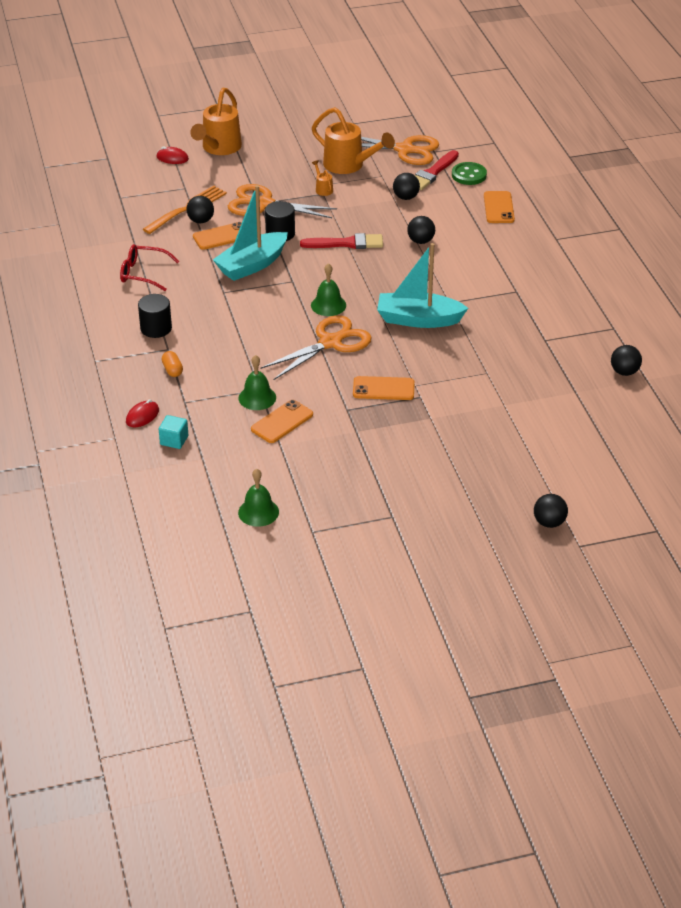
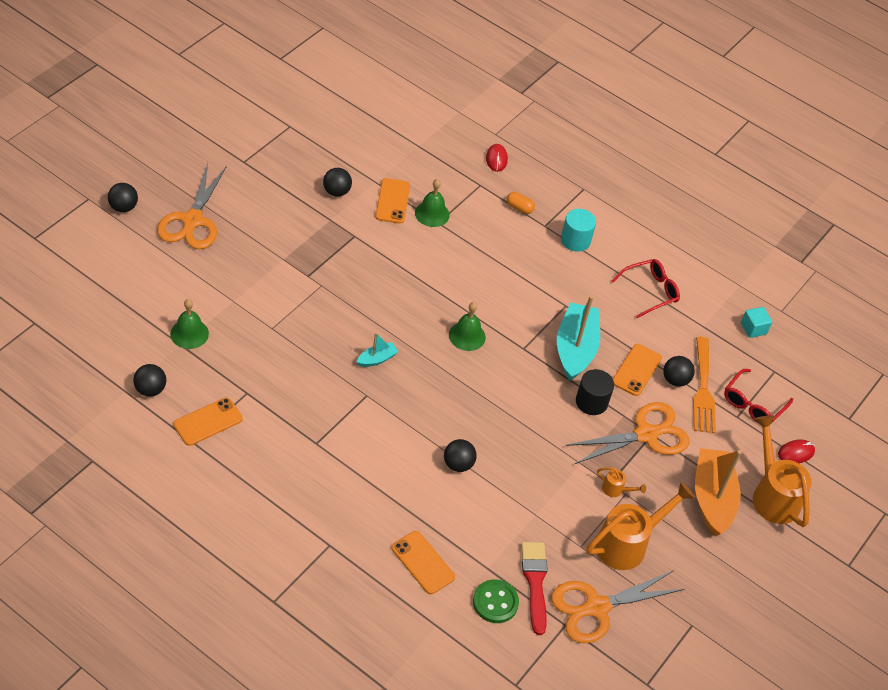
camera: 135 degrees right, 10 degrees up
(156, 328) = (575, 240): black cylinder -> turquoise cylinder
(163, 189) = (753, 404): none -> red glasses
(174, 440) = (453, 150): turquoise cube -> turquoise cube (753, 328)
(258, 512) = (340, 124): green bell -> green bell (189, 333)
(262, 162) = (712, 498): none -> orange boat
(330, 343) = (427, 295): orange scissors -> orange scissors (192, 220)
(346, 243) = (522, 422): red brush -> none
(348, 165) = (627, 544): orange watering can -> orange watering can turned 150 degrees clockwise
(383, 389) = (343, 269): orange phone -> orange phone (208, 422)
(406, 197) = (527, 524): black ball -> black ball (336, 192)
(418, 319) = (377, 359): turquoise boat -> turquoise boat, size x0.47

